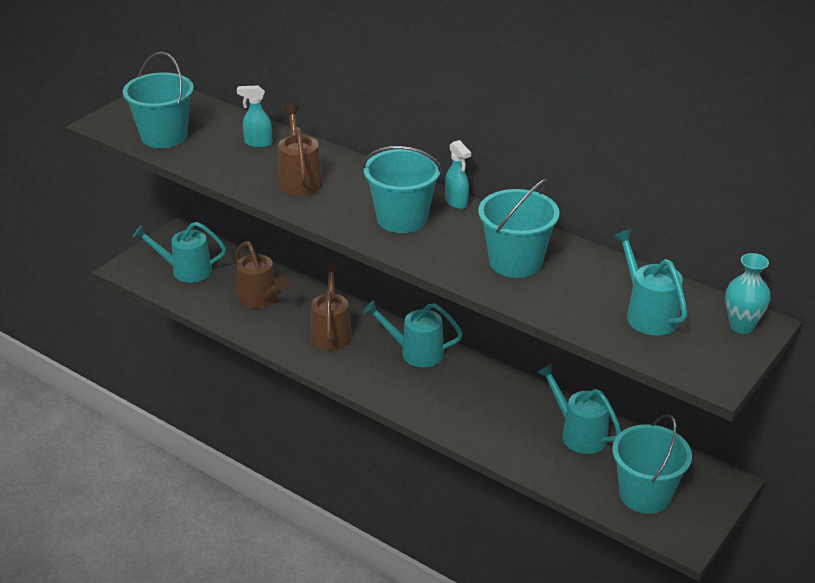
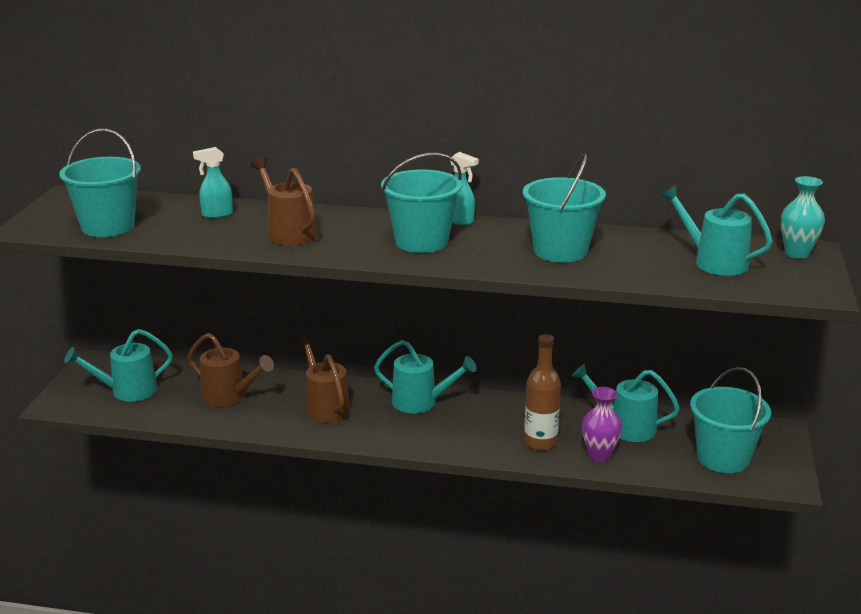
camera: 25 degrees left, 10 degrees down
(415, 352) = (421, 402): turquoise watering can -> turquoise watering can turned 150 degrees counterclockwise
(489, 425) = (540, 442): none -> brown bottle
(531, 455) = (599, 456): none -> purple vase

